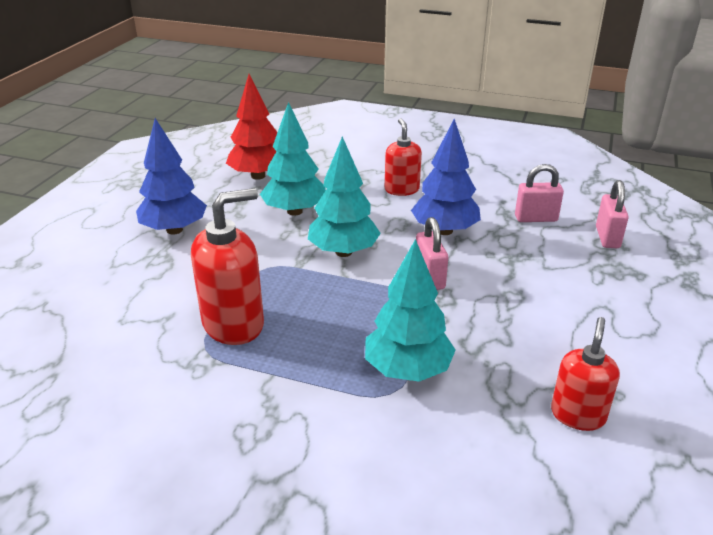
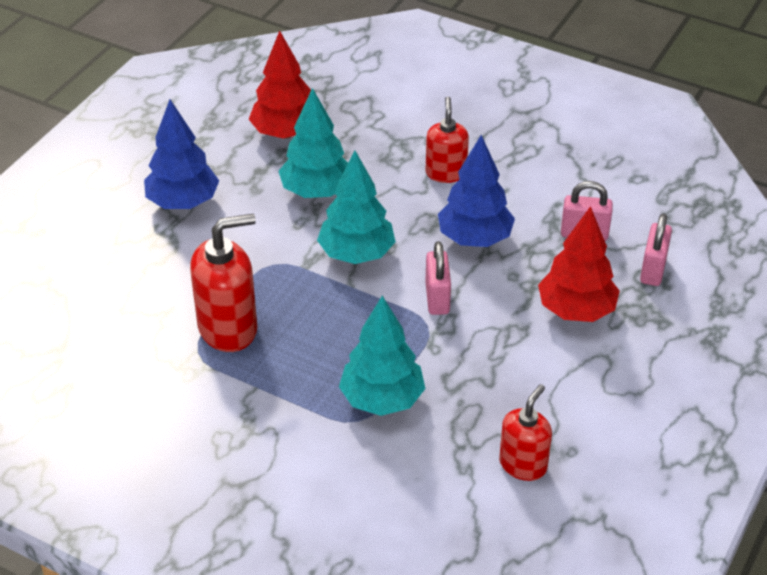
camera: 10 degrees right, 10 degrees up
(559, 274) = (576, 310): none -> red tree

